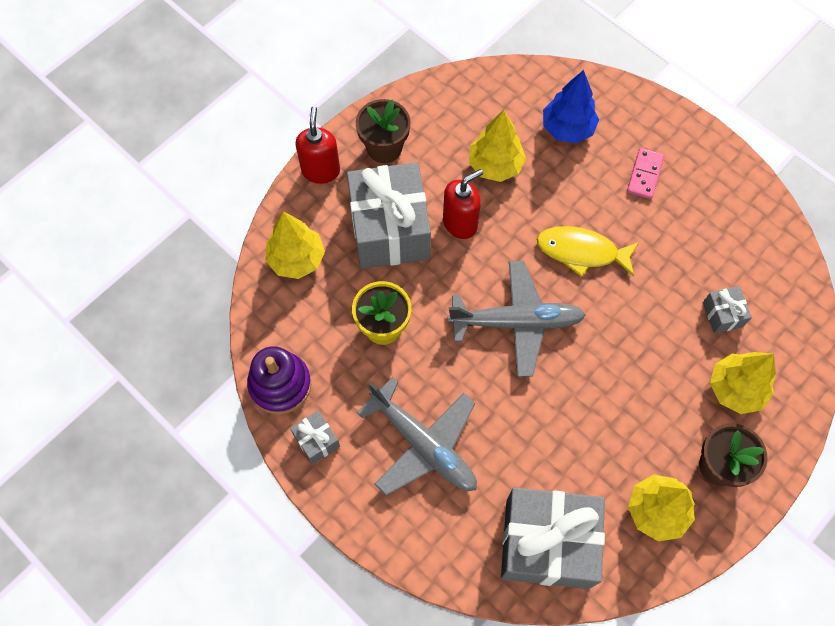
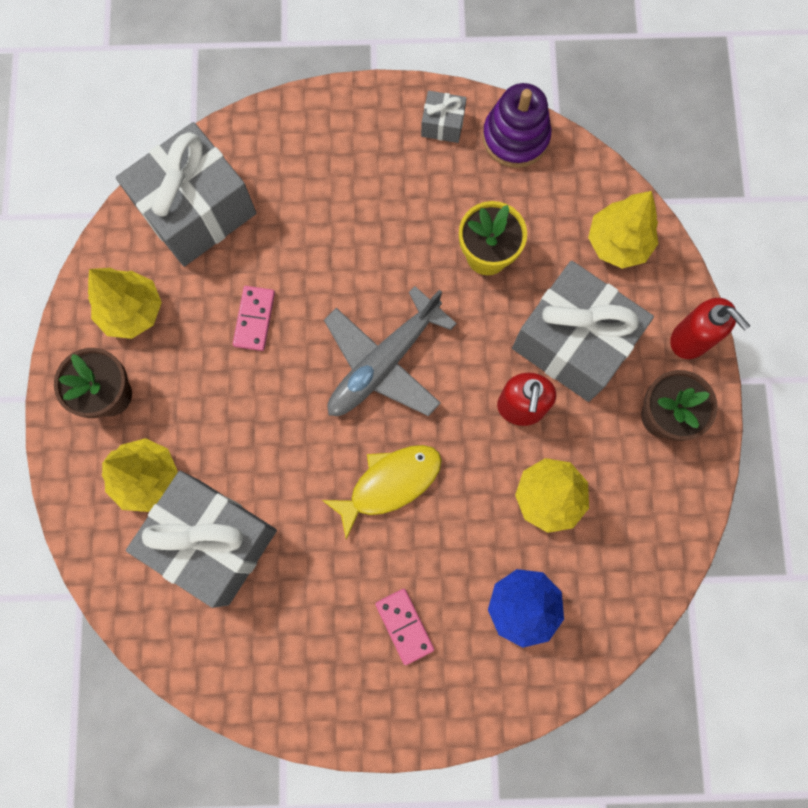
camera: 135 degrees right, 10 degrees up
(423, 444) = (361, 195): grey plane -> none
(575, 426) = (254, 319): none -> pink domino
(722, 314) = (212, 541): grey gift -> grey gift, size x2.32

